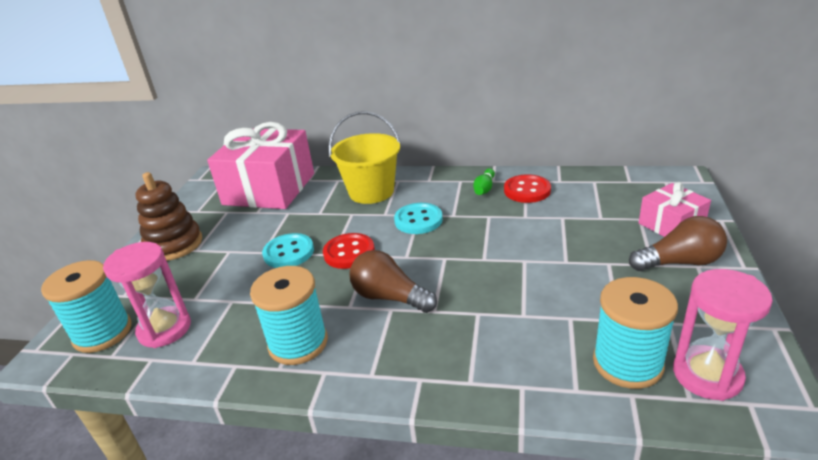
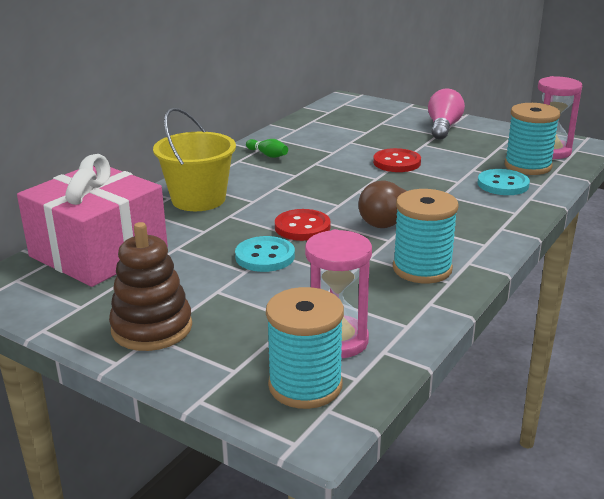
camera: 70 degrees left, 5 degrees down
(418, 220) = (285, 189): turquoise button -> turquoise button (503, 184)
(527, 190) = (294, 142): red button -> red button (397, 162)
(671, 225) = (399, 117): pink gift -> none
(679, 262) = (443, 127): brown light bulb -> pink light bulb

